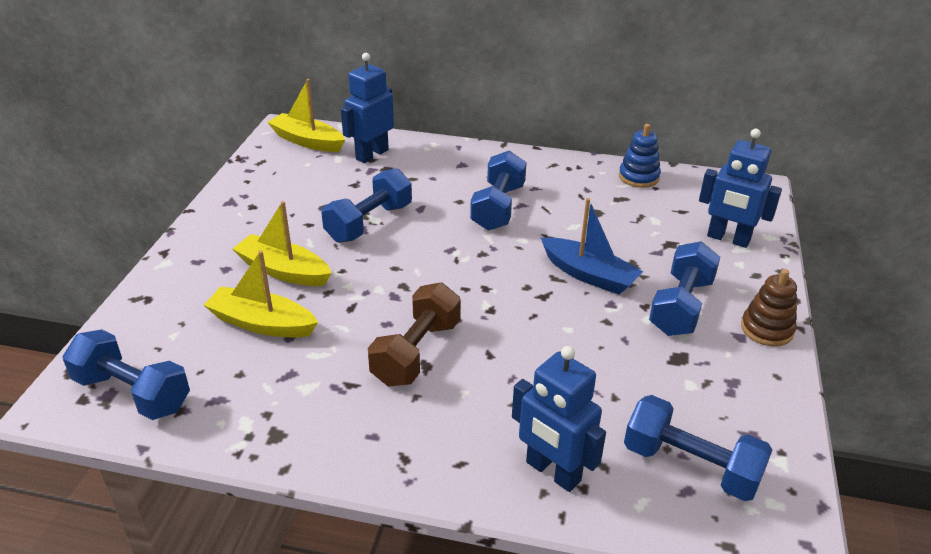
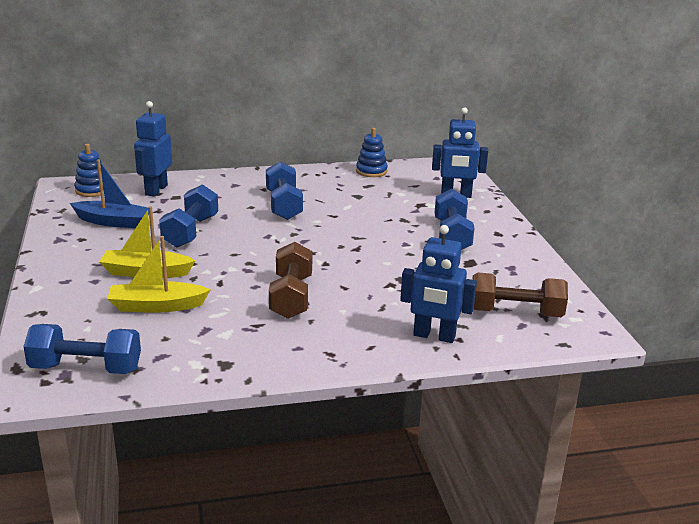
camera: 25 degrees left, 10 degrees down
(307, 141) = (92, 190): yellow boat -> blue stacking toy
(589, 275) = (379, 231): blue boat -> blue boat (113, 222)
(690, 466) = (515, 313): blue dumbbell -> brown dumbbell
(767, 329) = (513, 237): brown stacking toy -> none

